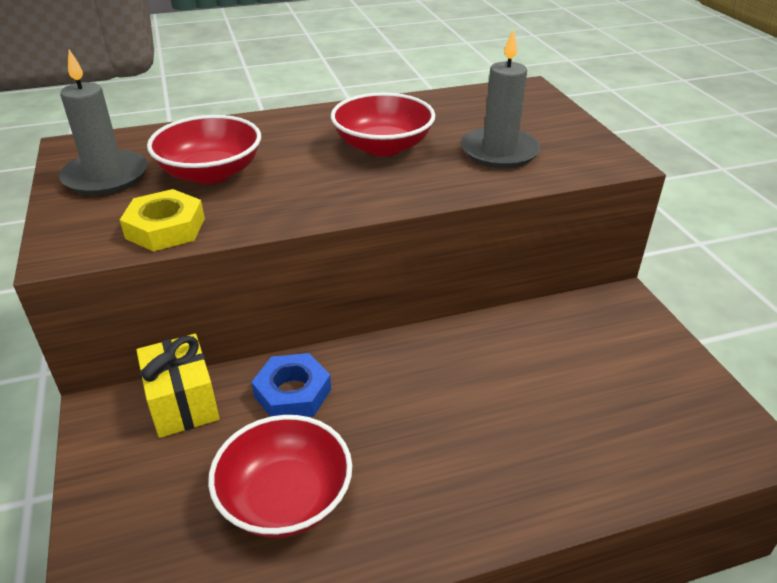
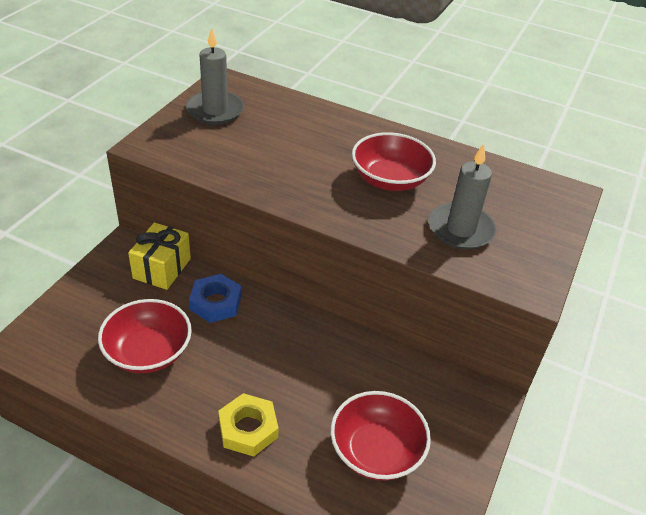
camera: 40 degrees right, 5 degrees up
(165, 228) = (202, 161): yellow nut -> yellow nut (248, 429)
(210, 173) = (268, 139): red bowl -> red bowl (376, 451)

